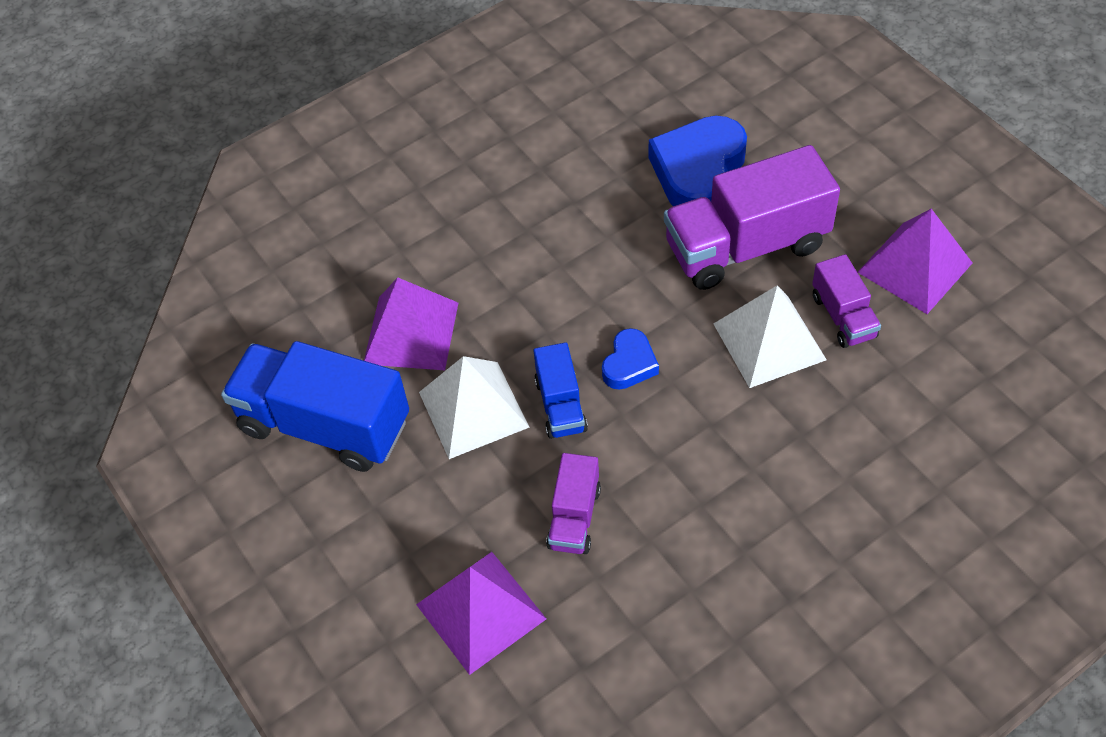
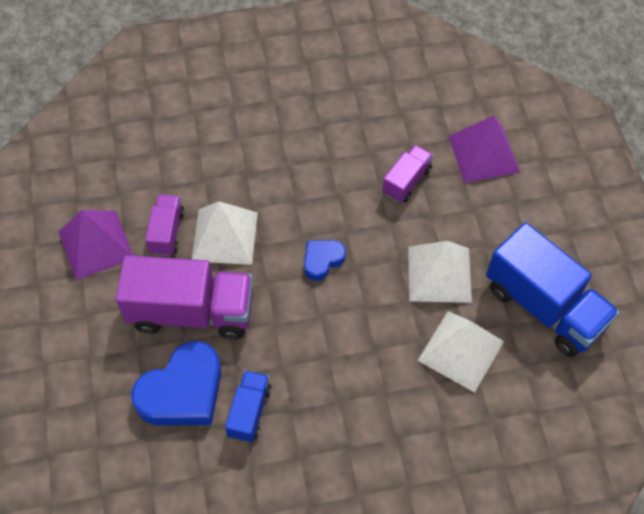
camera: 160 degrees left, 5 degrees up
(411, 332) = (460, 351): purple pyramid -> white pyramid
(560, 405) = (381, 252): blue truck -> blue truck (249, 411)

